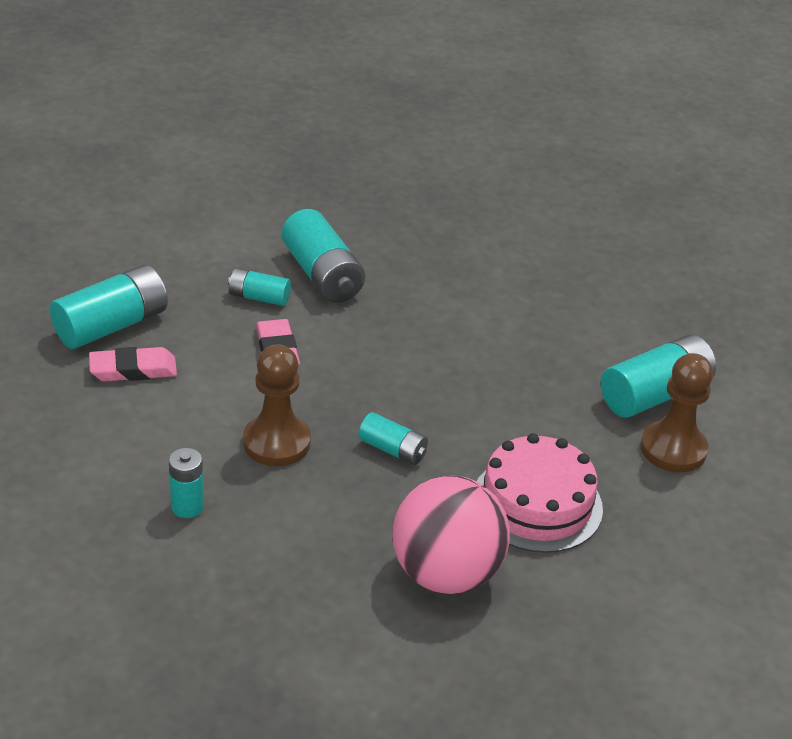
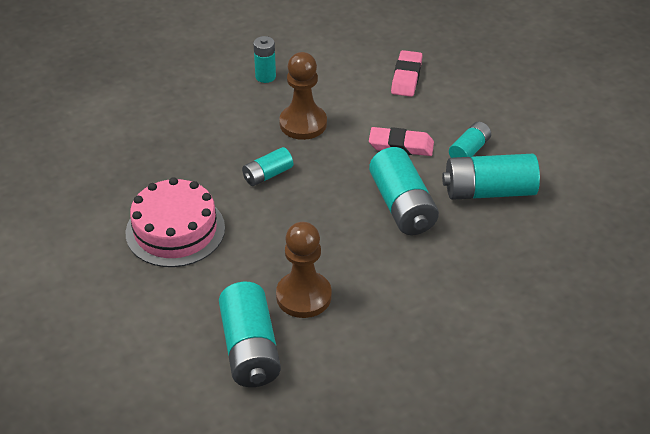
camera: 115 degrees right, 5 degrees up
(111, 325) = (459, 75): turquoise battery -> turquoise battery (402, 206)
(446, 573) = (144, 167): pink ball -> none
(673, 449) = (183, 332): brown pawn -> brown pawn (303, 296)

